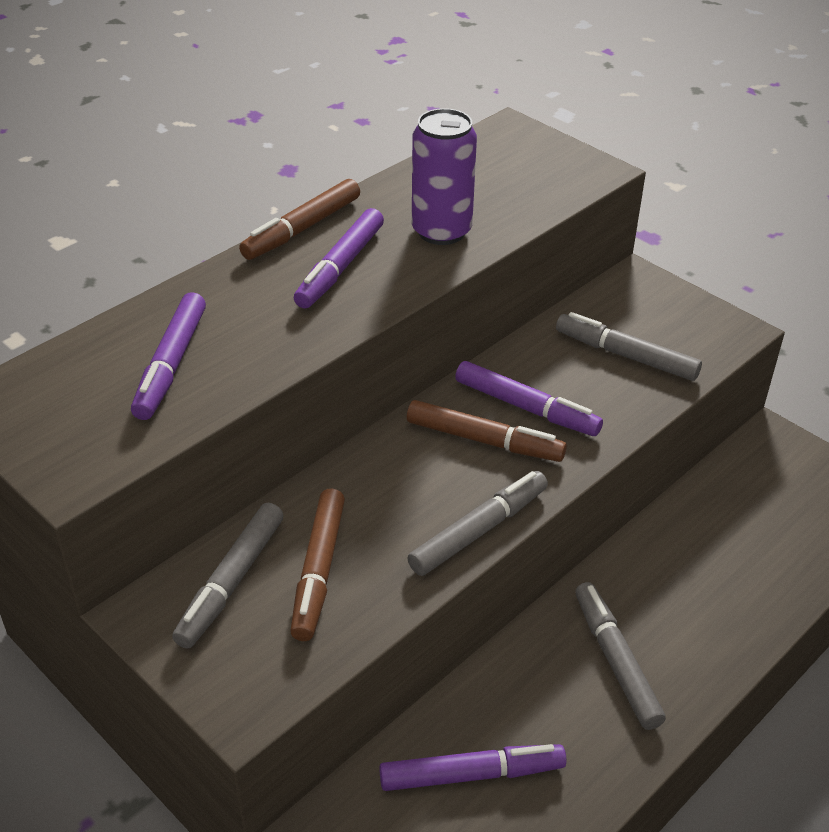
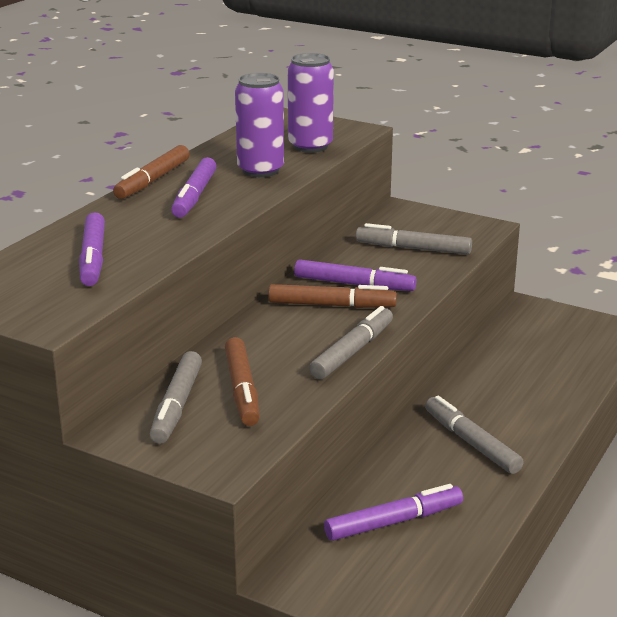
camera: 15 degrees left, 15 degrees down
(523, 194) = (310, 146): none -> purple can

